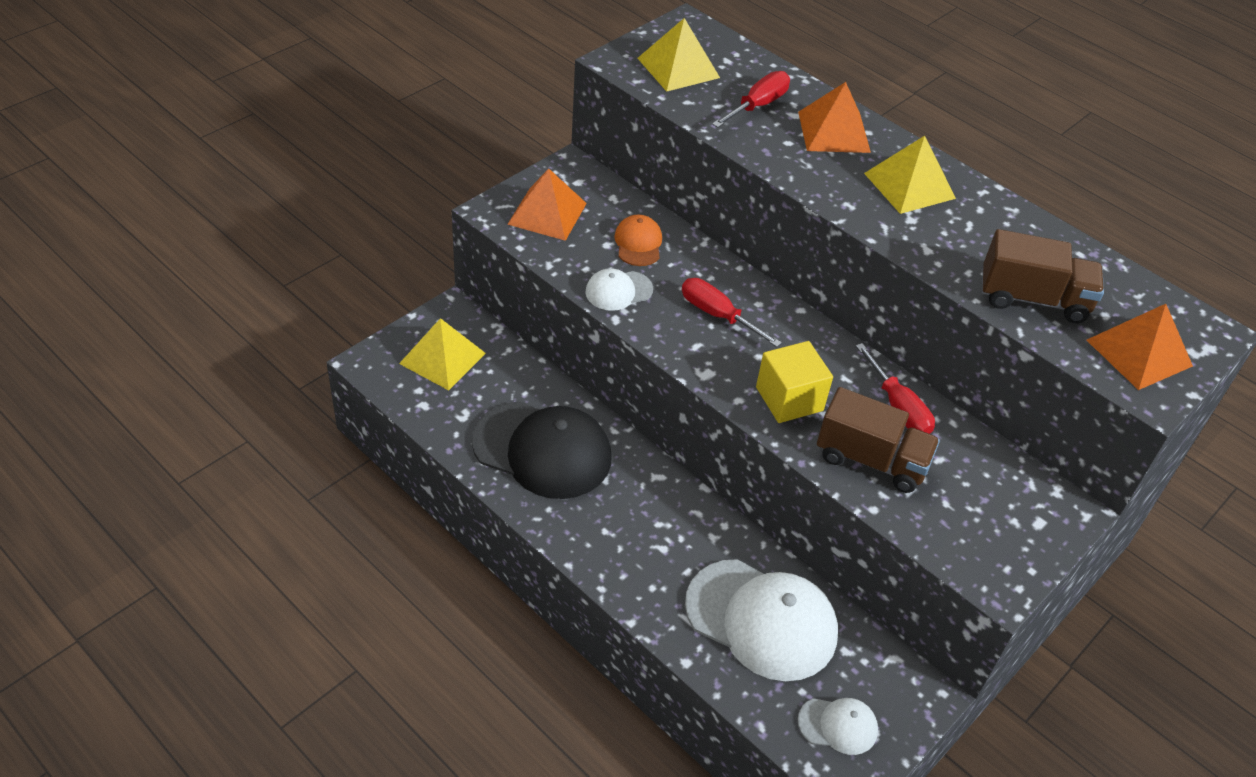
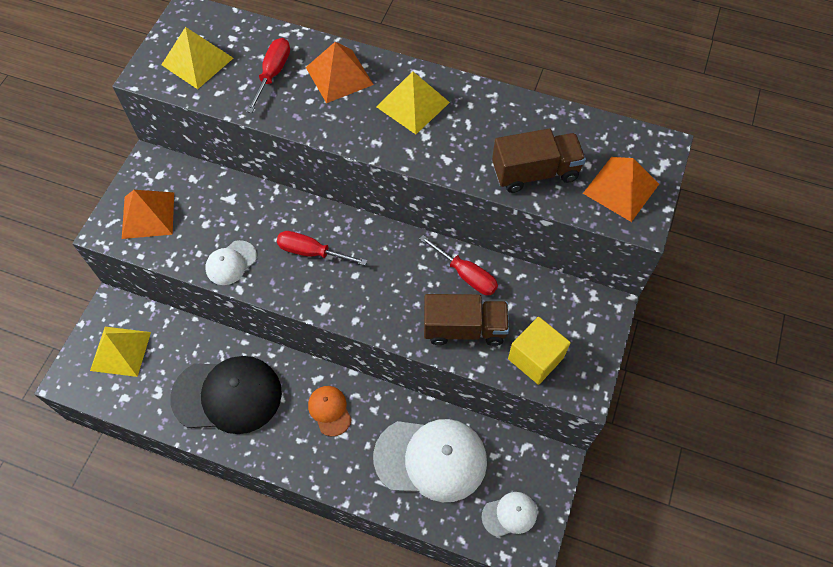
camera: 20 degrees left, 15 degrees up
(638, 243) = (228, 213): orange cap -> orange cap (329, 410)
(789, 399) = (390, 302): yellow cube -> yellow cube (535, 358)

